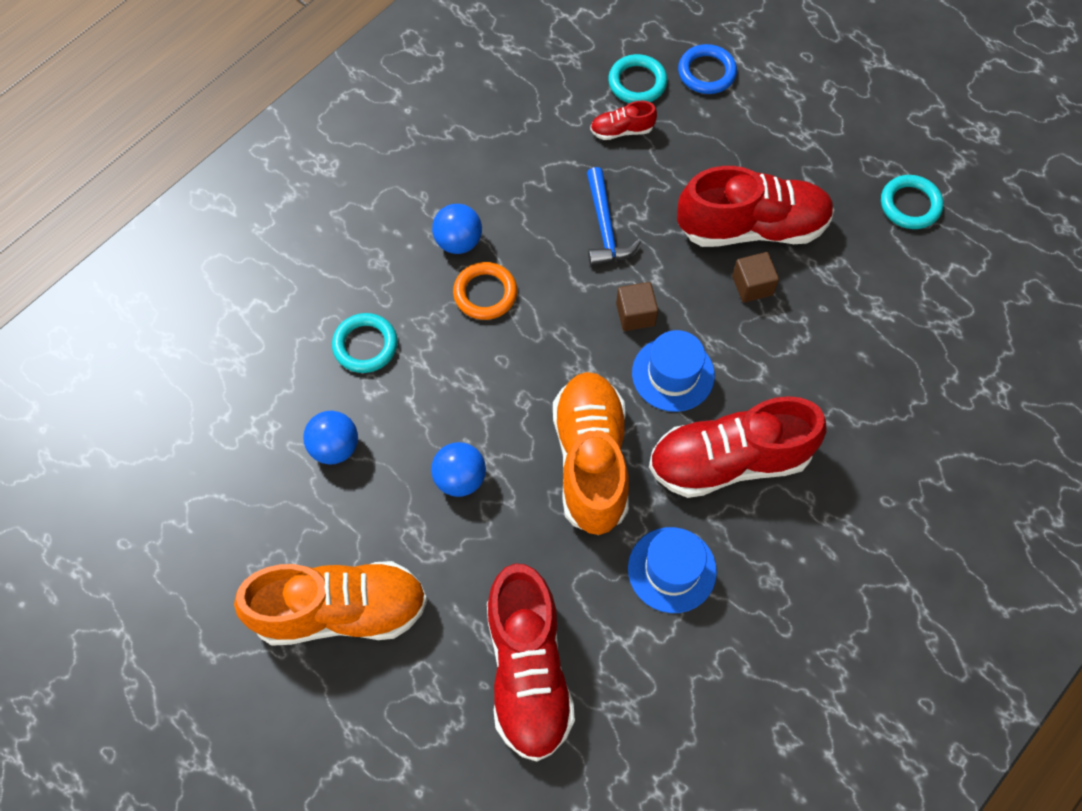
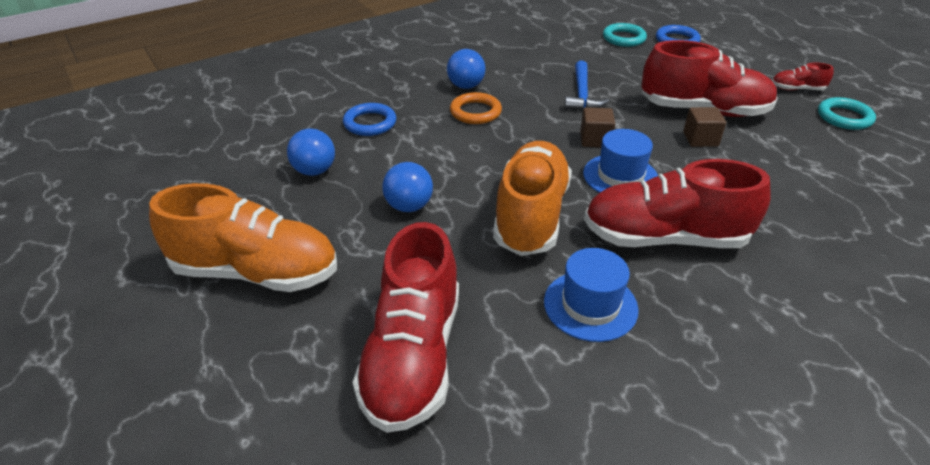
camera: 15 degrees right, 25 degrees down
(365, 345) = (370, 123): turquoise ring -> blue ring
(622, 130) = (607, 55): red shoe -> red shoe (797, 89)

